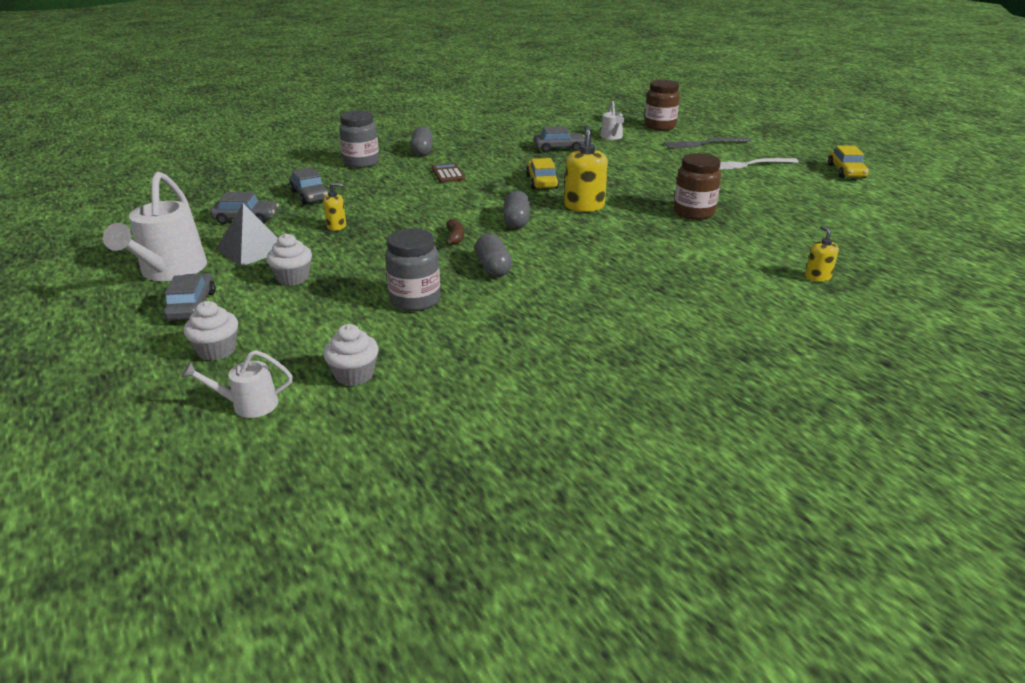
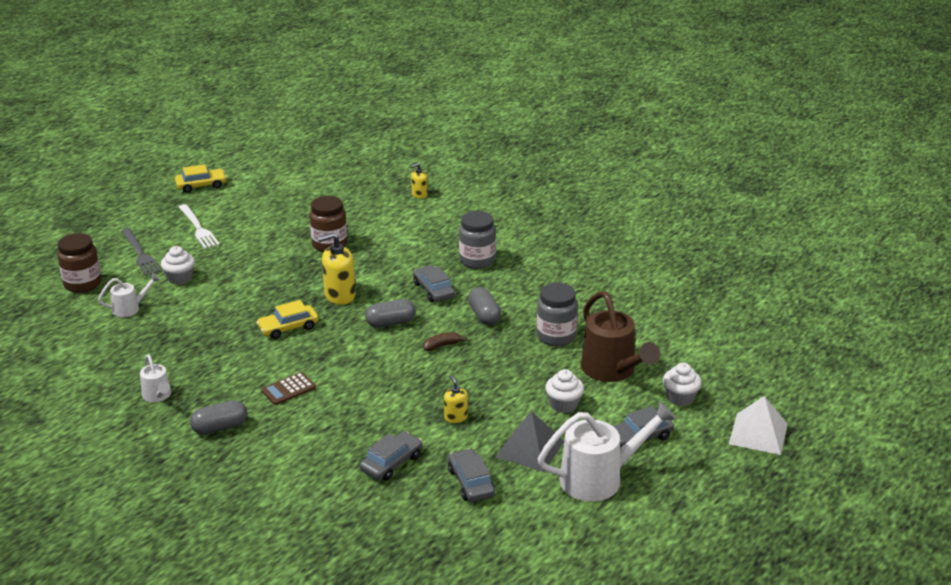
camera: 110 degrees left, 0 degrees up
(88, 385) = (758, 433): none -> white pyramid
(248, 405) = (718, 361): white watering can -> white watering can (158, 396)
(315, 319) = (612, 371): none -> brown watering can
(354, 375) = (659, 333): white cupcake -> white cupcake (180, 278)
(361, 162) = (276, 462): grey jar -> grey jar (477, 260)
(493, 267) = (484, 315): grey capsule -> grey capsule turned 75 degrees counterclockwise
(559, 148) = (179, 335): grey car -> grey car (433, 290)

